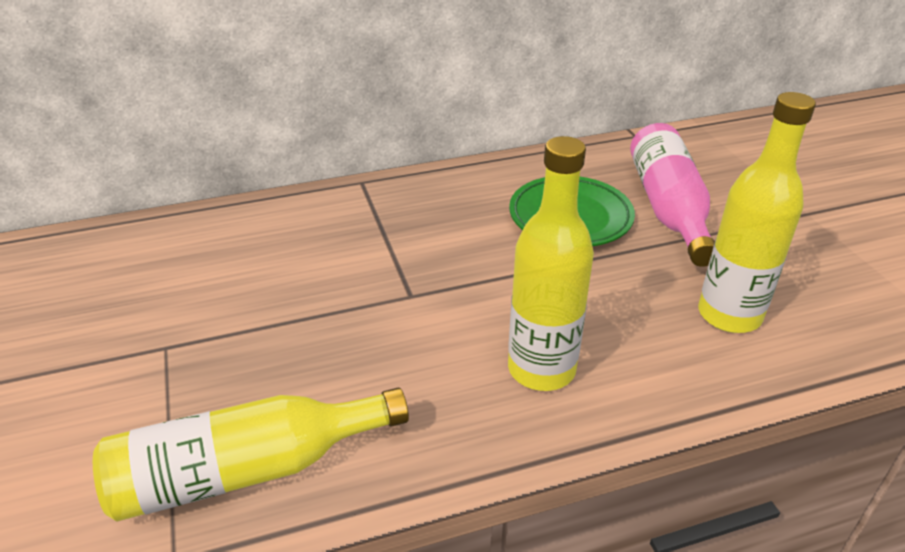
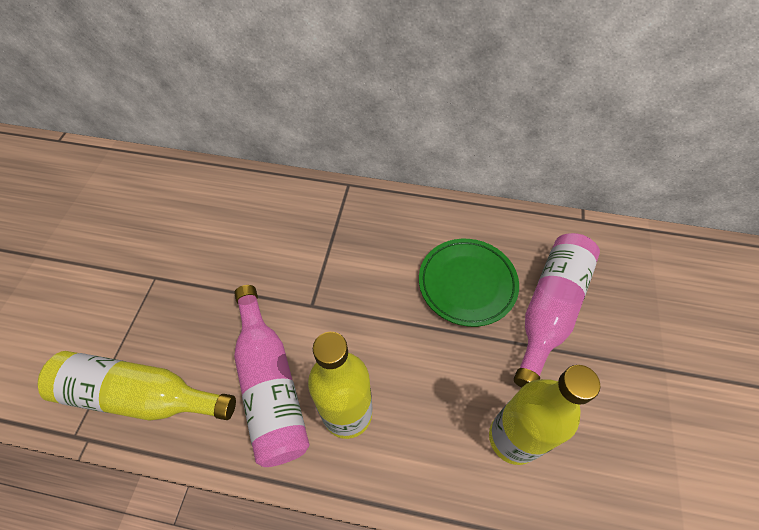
camera: 30 degrees right, 20 degrees up
(424, 384) = (270, 385): none -> pink bottle

